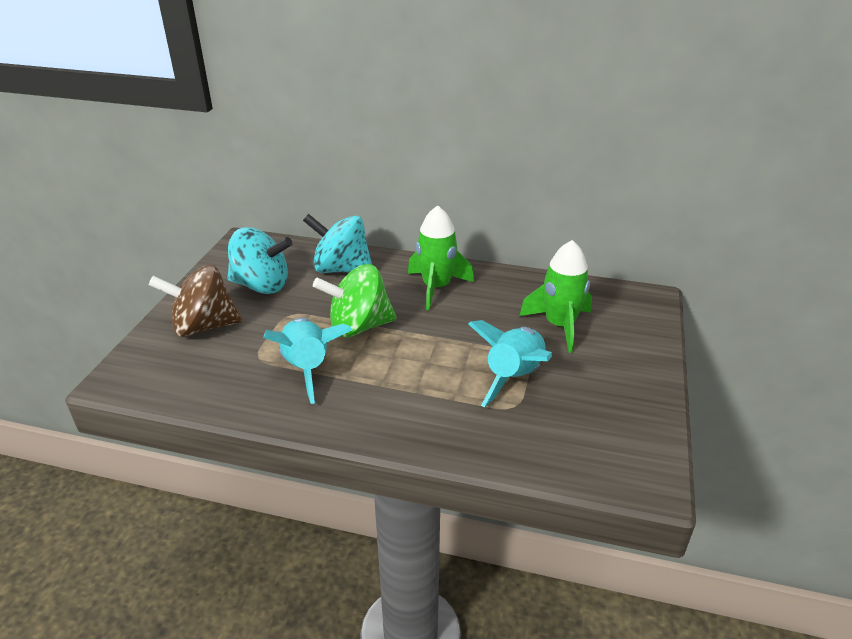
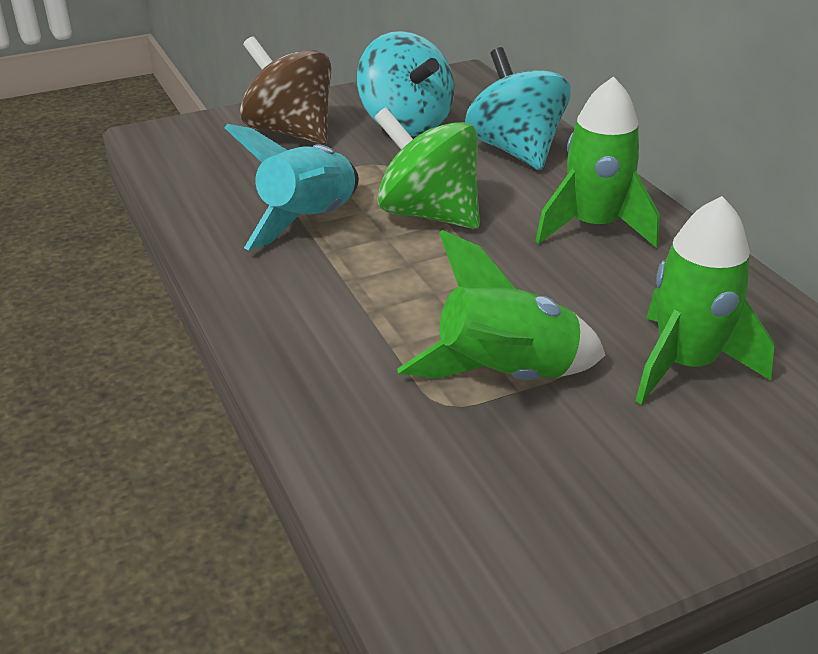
camera: 50 degrees right, 0 degrees up
(514, 377) = (505, 376): turquoise rocket -> green rocket

